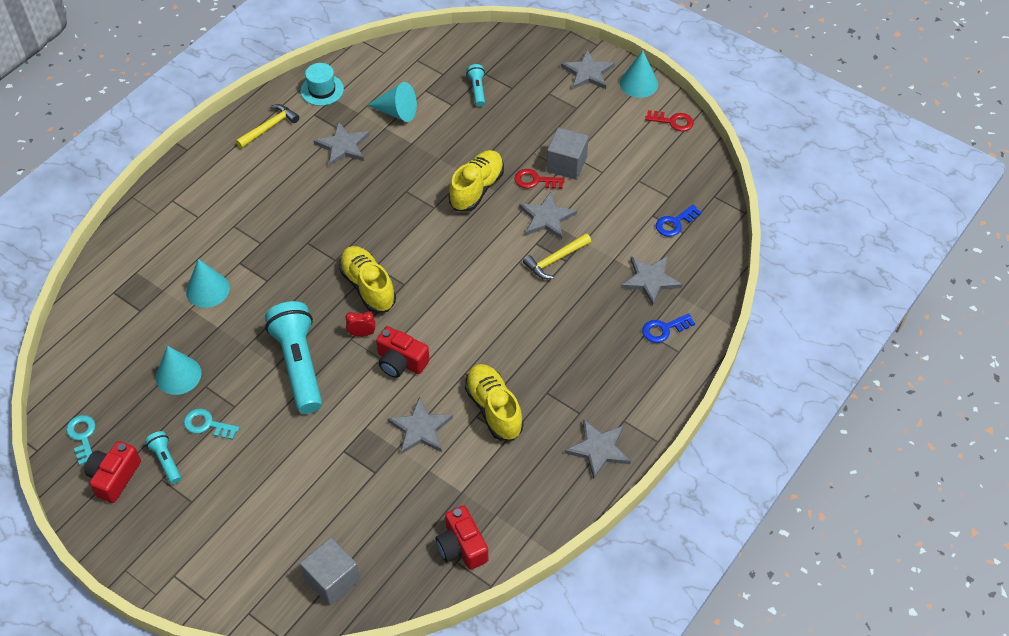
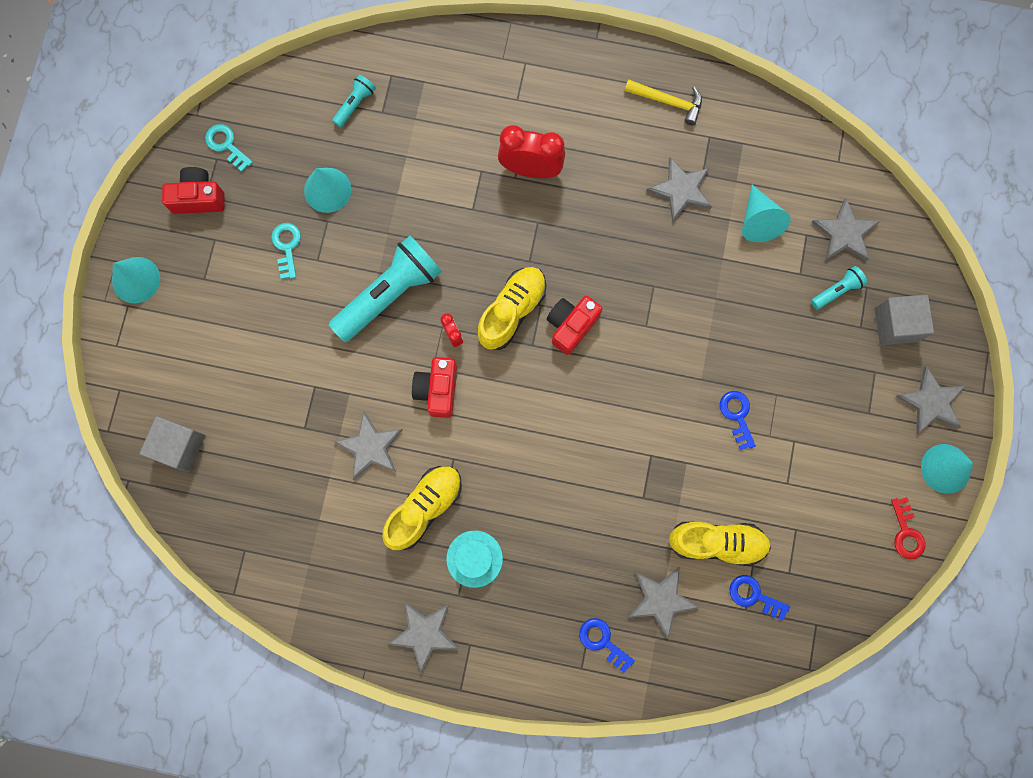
camera: 65 degrees right, 25 degrees up
(82, 436) = (226, 145): turquoise key -> turquoise key turned 90 degrees counterclockwise
(166, 461) = (234, 232): turquoise flashlight -> turquoise flashlight (355, 104)
(207, 290) = (435, 160): turquoise cone -> turquoise cone (136, 280)
(261, 230) = (531, 169): none -> red clock
(322, 90) = (748, 126): turquoise hat -> turquoise hat (474, 558)
(462, 546) = (261, 548): red camera -> red camera (571, 325)
(476, 189) = (693, 358): yellow shoe -> yellow shoe (716, 542)
(535, 181) = (737, 416): red key -> blue key
(546, 218) = (691, 451): grey star -> grey star (845, 233)
(555, 260) = (638, 486): yellow hammer -> none
(566, 164) = (778, 439): grey cube -> grey cube (895, 325)

